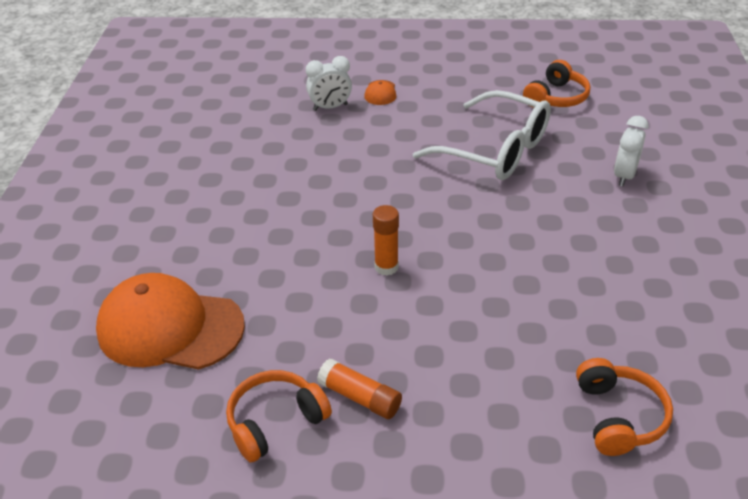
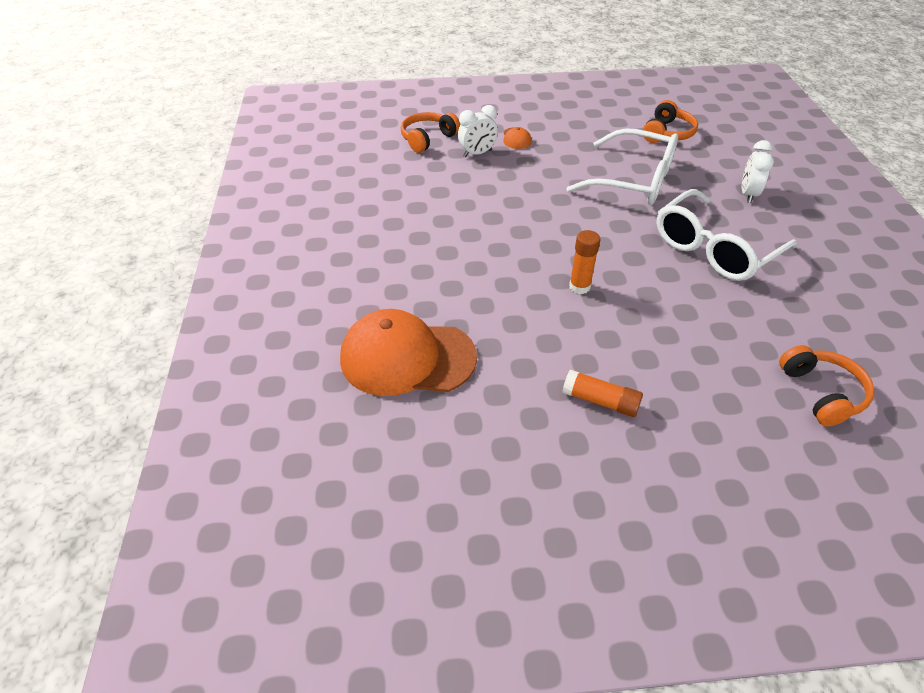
camera: 10 degrees left, 5 degrees up
(275, 422) = (534, 430): orange headphones -> orange headphones (428, 139)
(559, 236) = (715, 248): none -> white glasses

